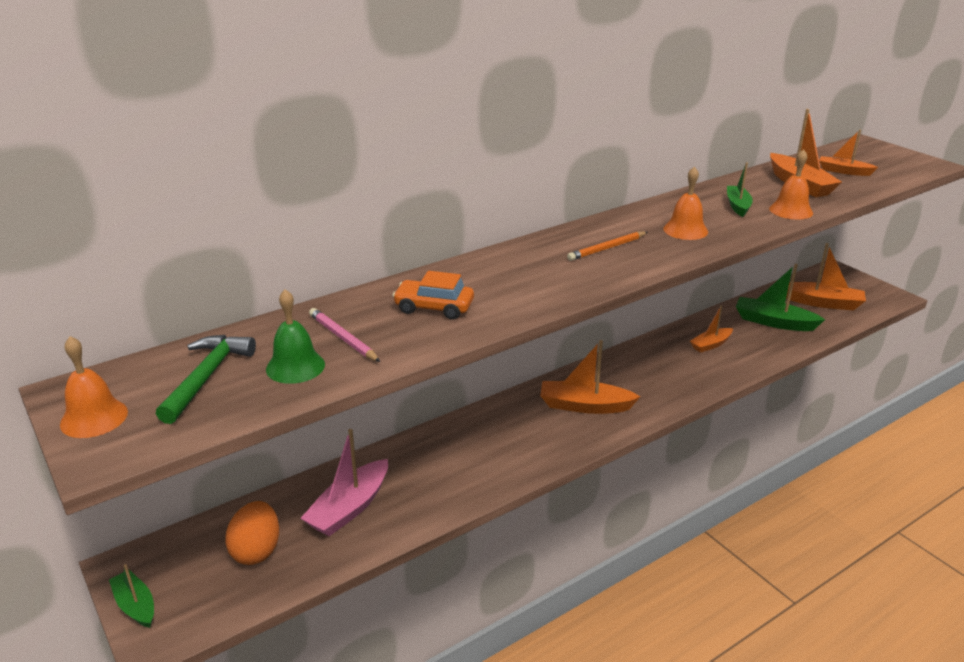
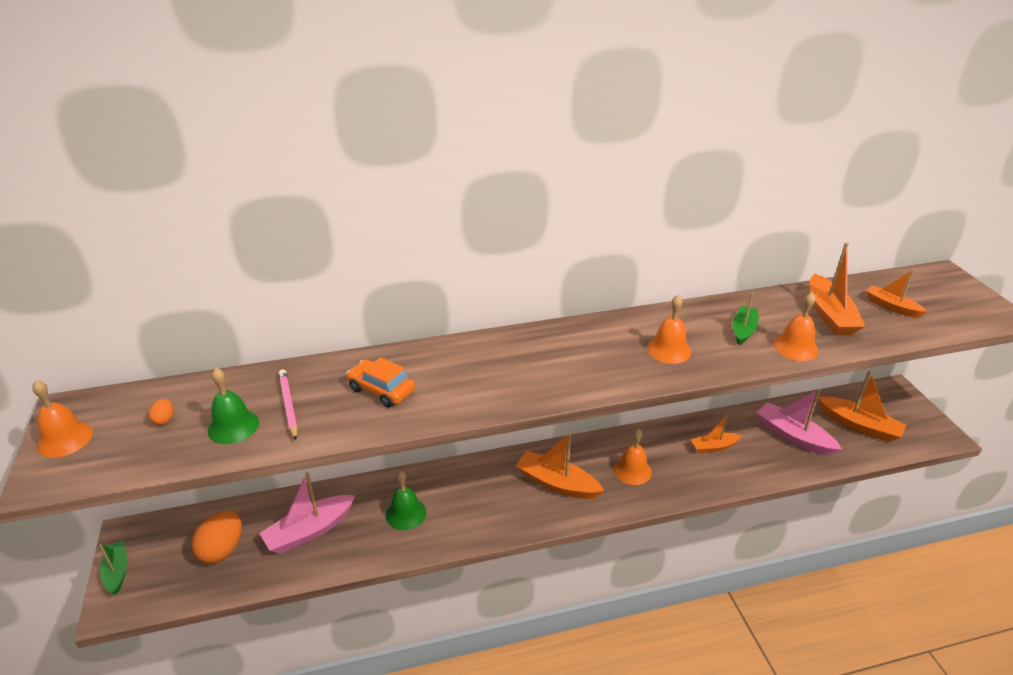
camera: 20 degrees right, 5 degrees up
(206, 377) = (164, 420): green hammer -> orange egg
(447, 467) = (406, 514): none -> green bell
(606, 248) = (577, 356): orange pencil -> none
(649, 379) = (632, 470): none -> orange bell
(773, 322) = (793, 436): green boat -> pink boat

